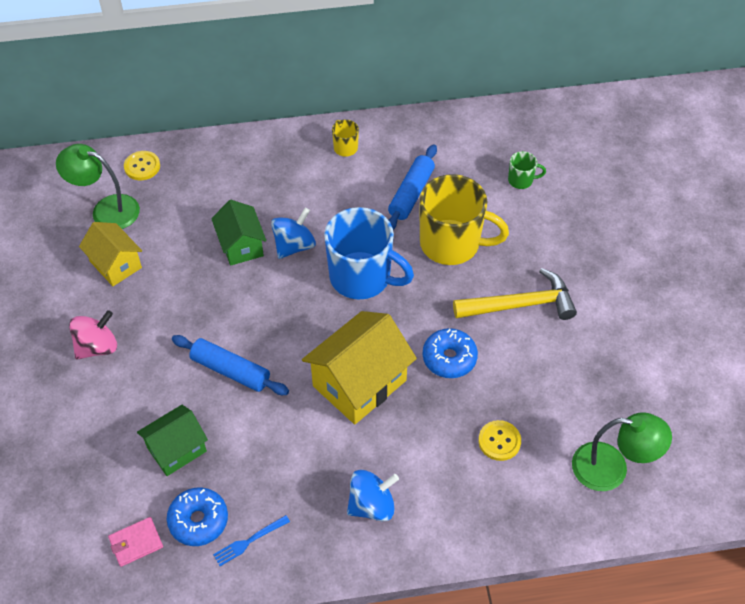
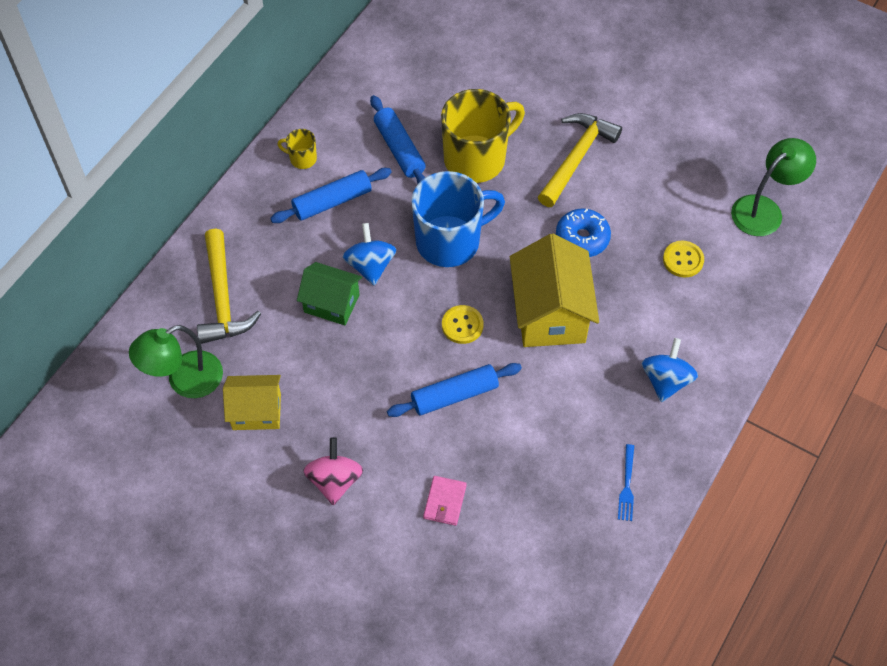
camera: 50 degrees left, 5 degrees up
(136, 543) = (560, 569): pink wallet -> pink wallet (445, 502)
(142, 166) = (162, 321): yellow button -> yellow button (462, 325)
(177, 449) = (496, 484): green house -> none
(189, 184) = (222, 298): none -> yellow hammer
(198, 520) = (578, 510): blue donut -> none
(326, 188) = (332, 202): none -> blue rolling pin
(521, 180) = (460, 69): green mug -> none

